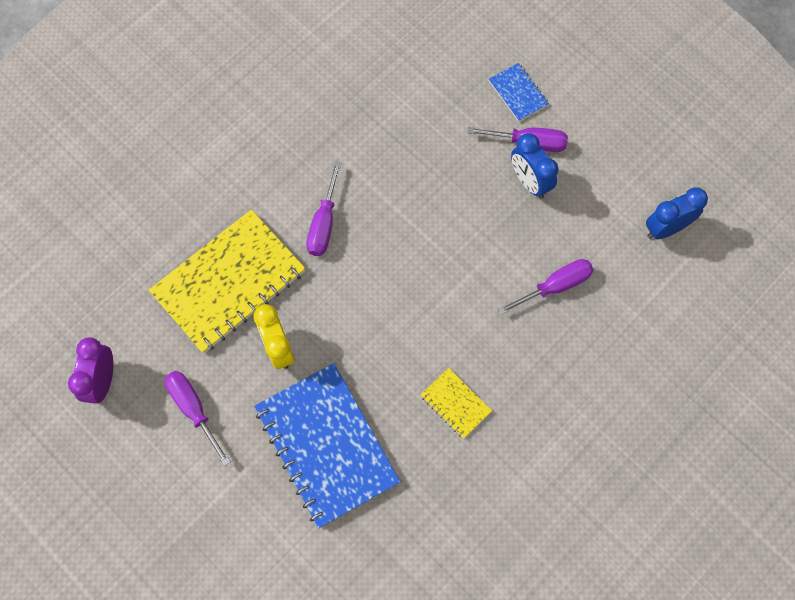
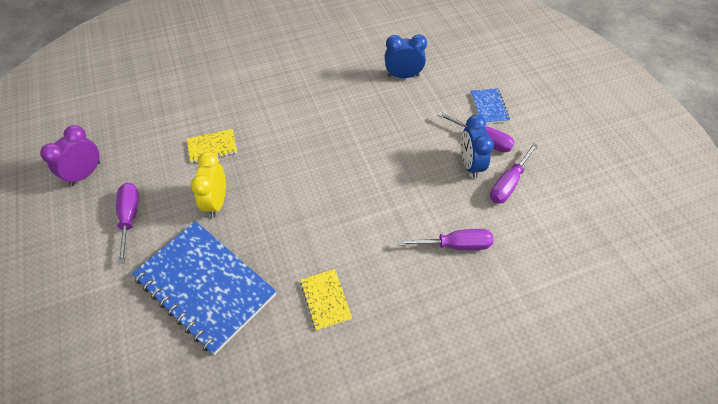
camera: 25 degrees right, 15 degrees down
(229, 282) = (212, 147): yellow notebook -> yellow notebook, size x0.45
(324, 223) = (301, 136): purple screwdriver -> purple screwdriver (508, 184)
(326, 445) = (205, 286): blue notebook -> blue notebook turned 45 degrees counterclockwise
(666, 228) = (572, 239): blue clock -> blue clock (403, 76)

